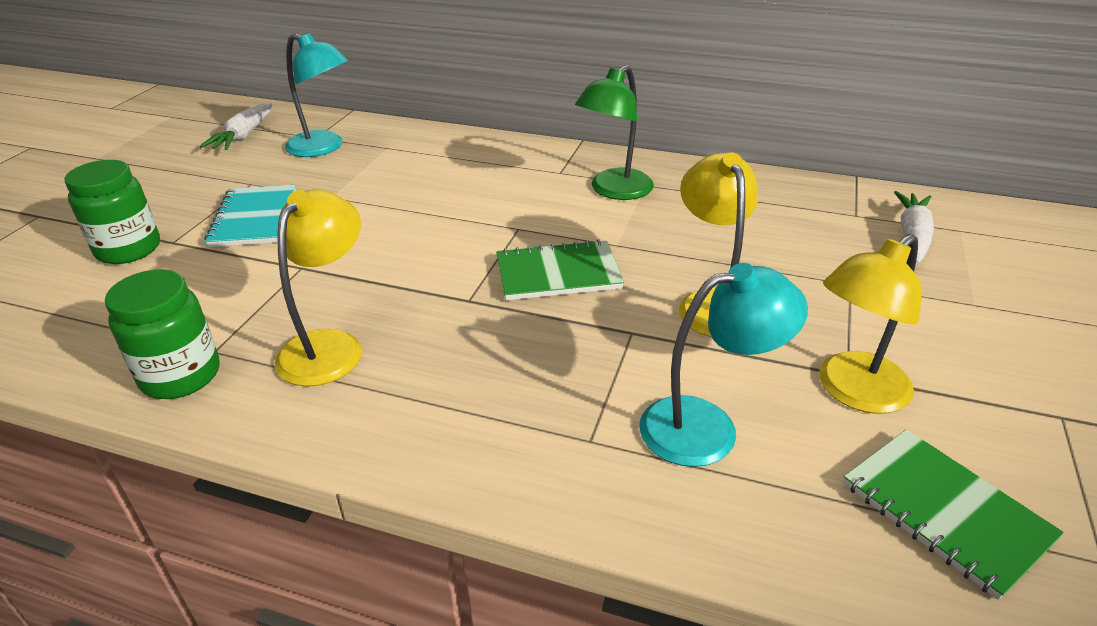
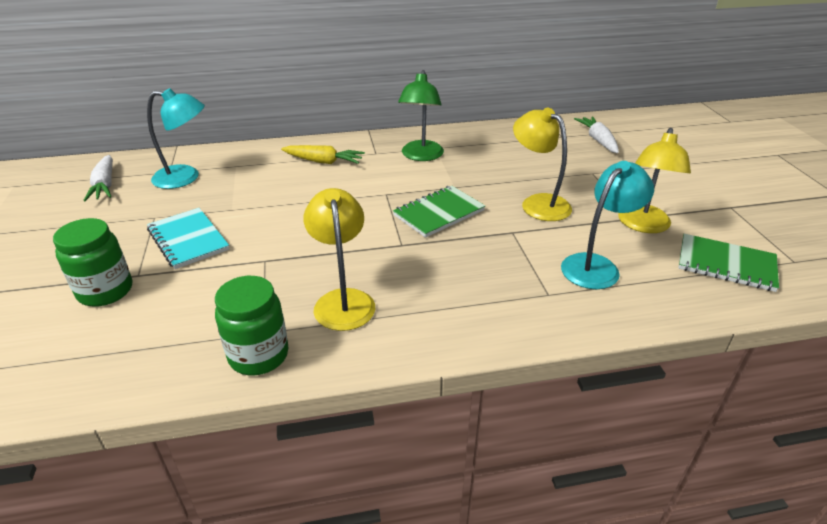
camera: 30 degrees left, 0 degrees up
(486, 167) = (323, 161): none -> yellow carrot

